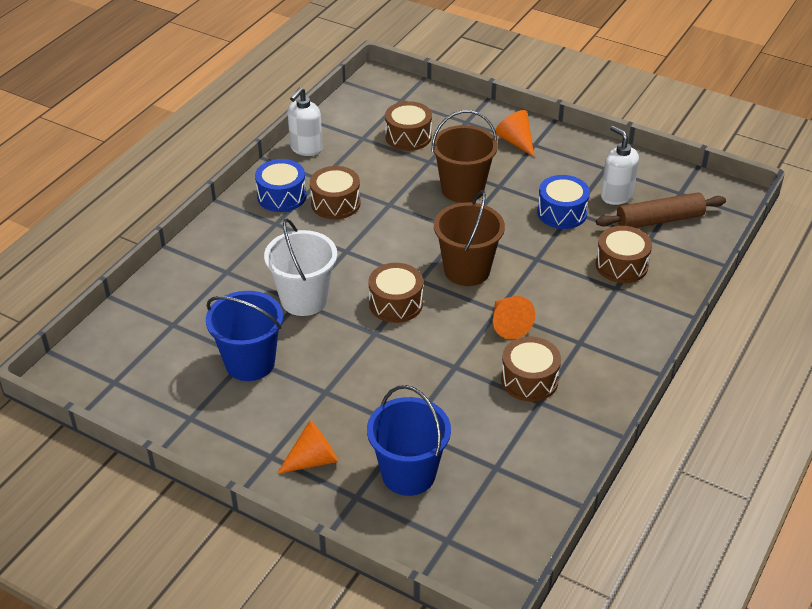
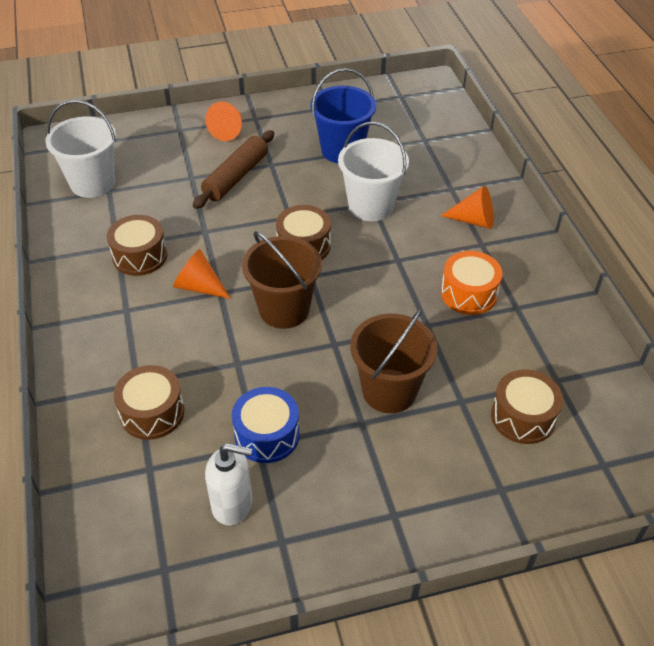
camera: 135 degrees right, 5 degrees up
(281, 196) = (517, 269): blue drum -> none
(306, 148) = (579, 328): white soap dispenser -> none
(335, 203) = (468, 293): brown drum -> orange drum
(408, 474) = (162, 156): blue bucket -> none
(503, 488) = (92, 183): none -> white bucket
(515, 141) = (417, 502): orange cone -> orange cone (473, 220)
(659, 220) = (157, 504): brown rolling pin -> brown rolling pin (236, 177)

